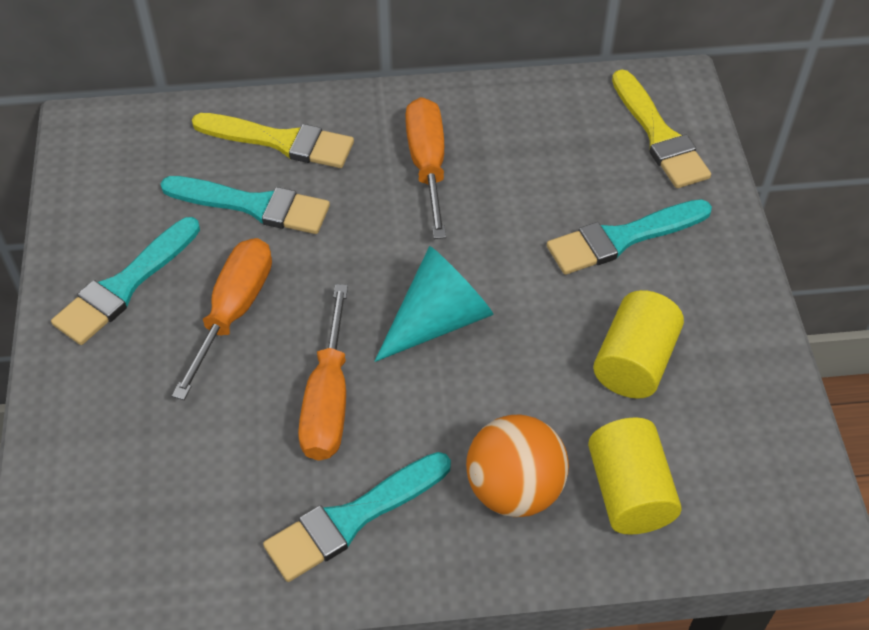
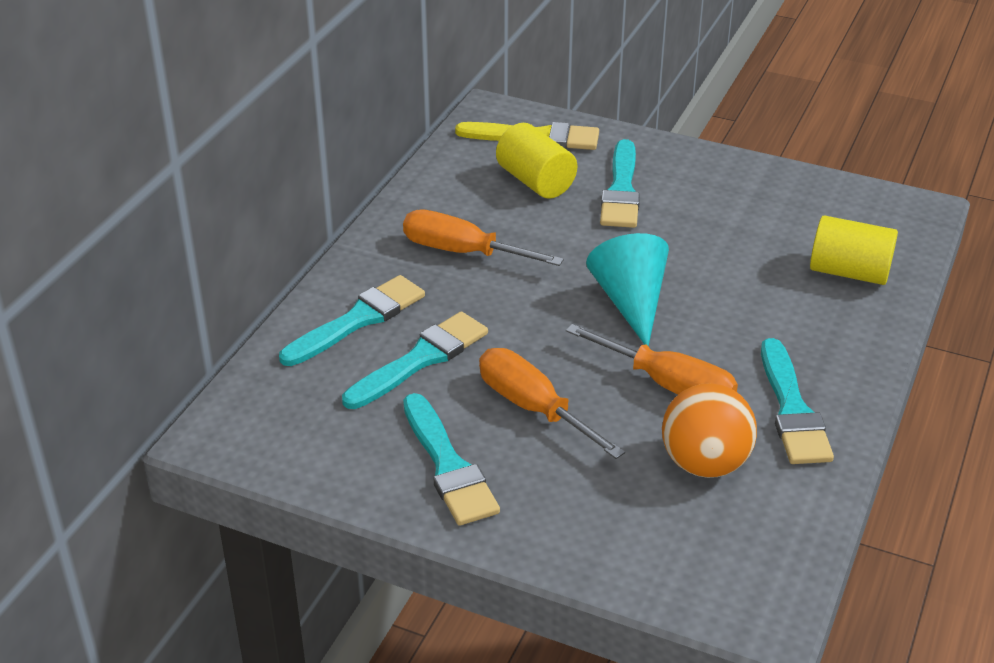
camera: 60 degrees left, 15 degrees down
(281, 141) = (358, 320): yellow brush -> turquoise brush
(514, 489) = (814, 321): orange ball -> orange ball (704, 463)
(634, 362) = (739, 228): yellow cylinder -> yellow cylinder (535, 181)

